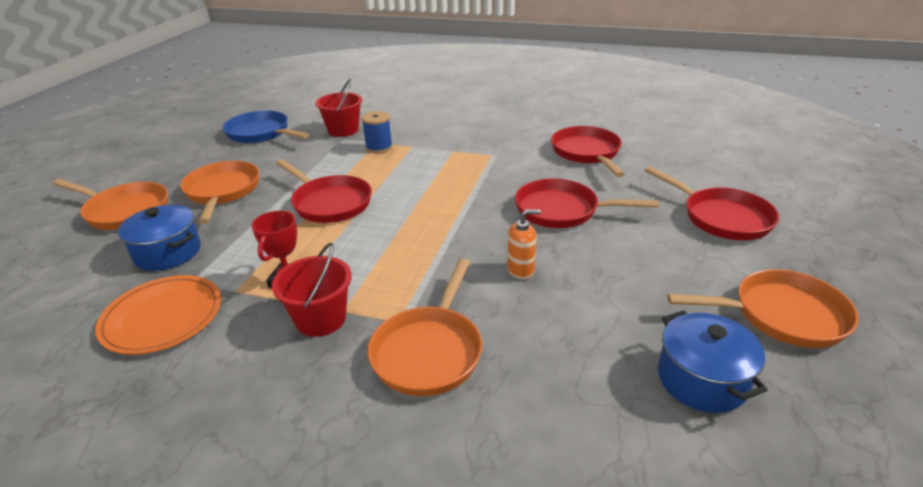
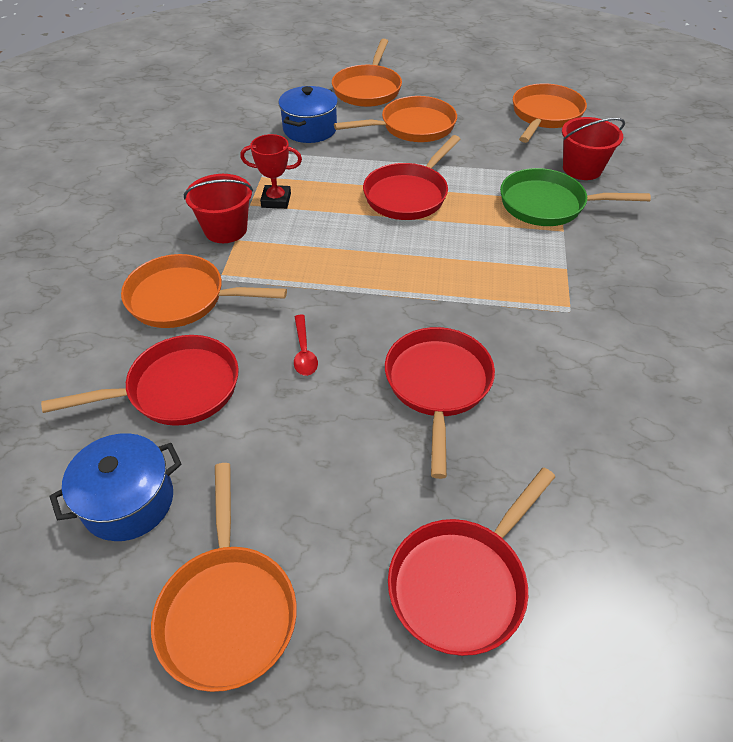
camera: 80 degrees right, 15 degrees up
(162, 318) = (228, 153): orange plate -> none
(261, 133) = (545, 115): blue pan -> orange pan
(379, 147) = (548, 205): blue spool -> green pan
(521, 270) = (304, 352): orange soap dispenser -> red spoon
(587, 153) = (623, 415): red pan -> red pan (176, 389)

